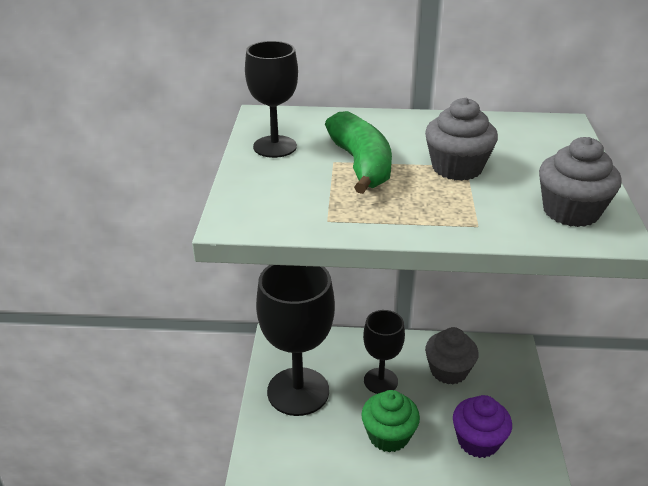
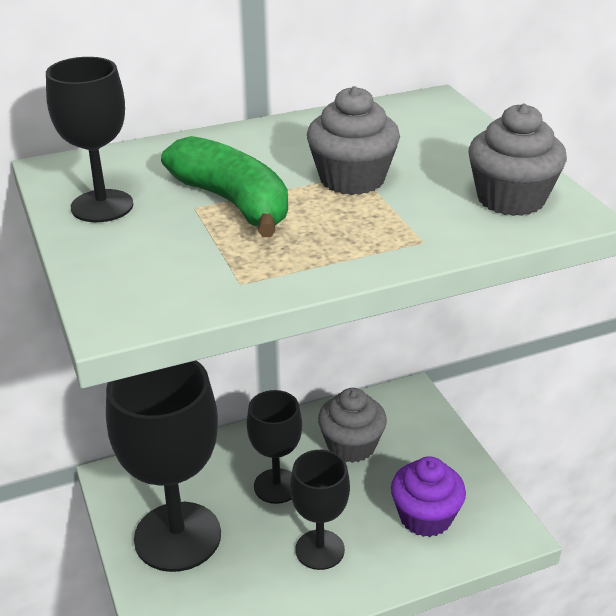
camera: 25 degrees left, 0 degrees up
(388, 436) = (320, 549): green cupcake -> black goblet

